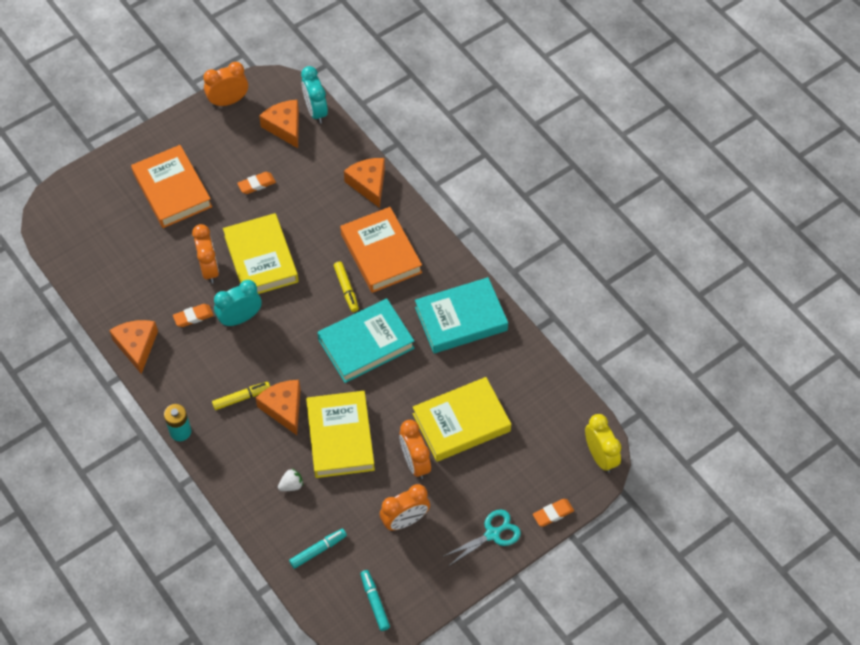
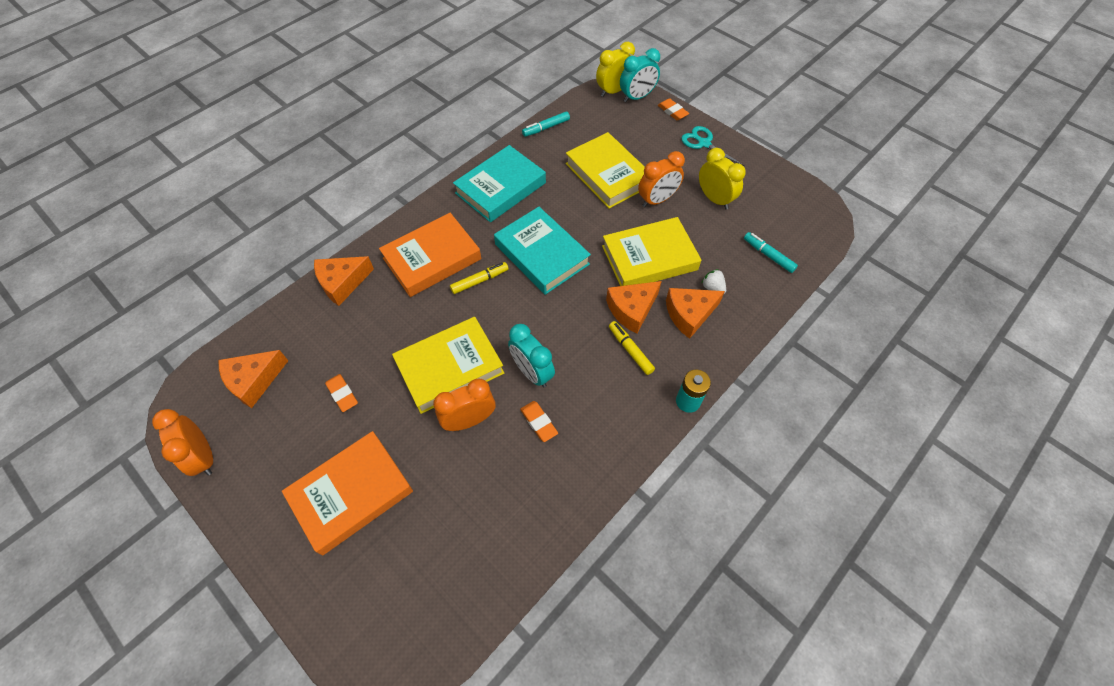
camera: 100 degrees left, 0 degrees up
(137, 346) = (591, 478): orange cheese -> orange cheese (689, 314)
(316, 111) = (232, 352): turquoise clock -> turquoise clock (637, 97)
(374, 602) = (797, 208): turquoise marker -> turquoise marker (546, 128)
(405, 520) = (714, 199): orange clock -> yellow clock
(461, 319) = (500, 188): turquoise book -> turquoise book turned 75 degrees clockwise

